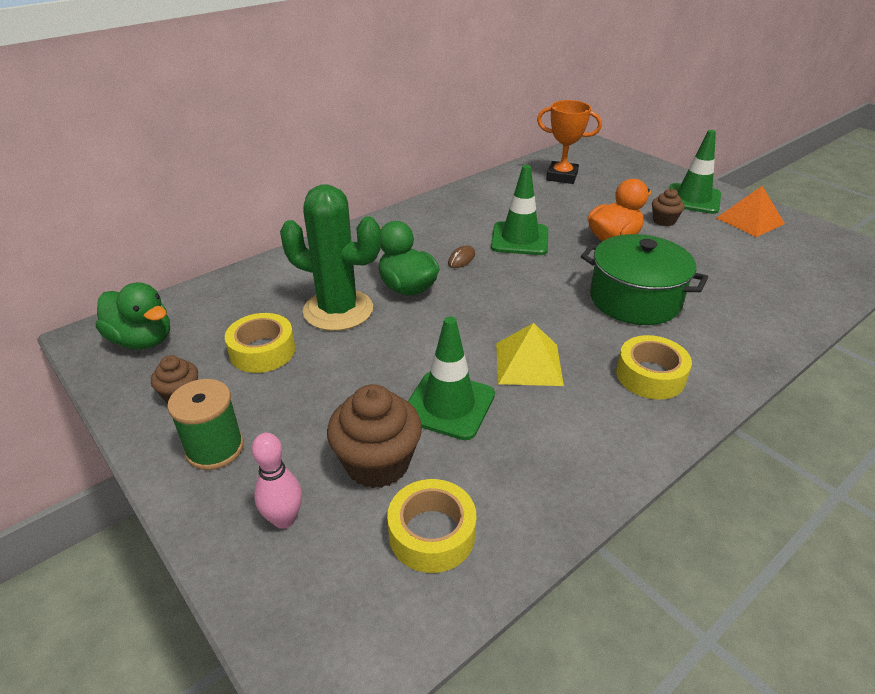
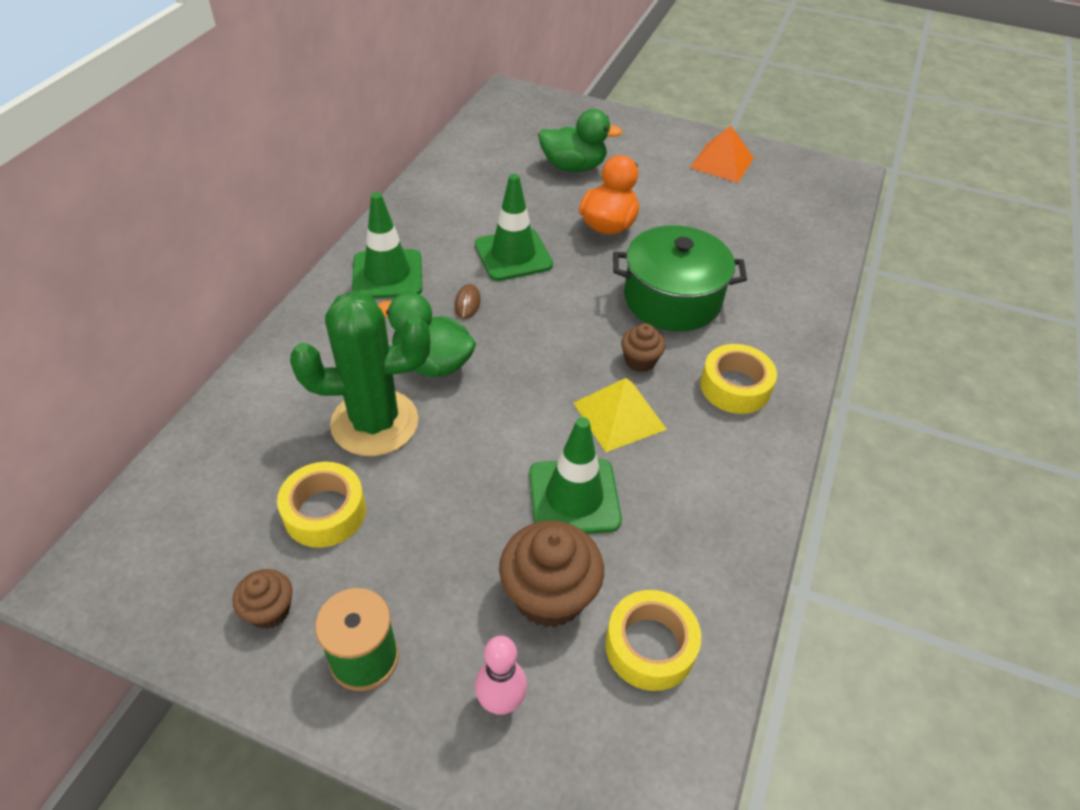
camera: 30 degrees left, 10 degrees up
(142, 340) = (156, 557): green duck -> green duck (573, 167)
(562, 176) = (505, 150): orange trophy -> none
(664, 221) = (643, 186): brown cupcake -> brown cupcake (640, 361)
(693, 199) = (655, 148): green traffic cone -> green traffic cone (387, 275)

